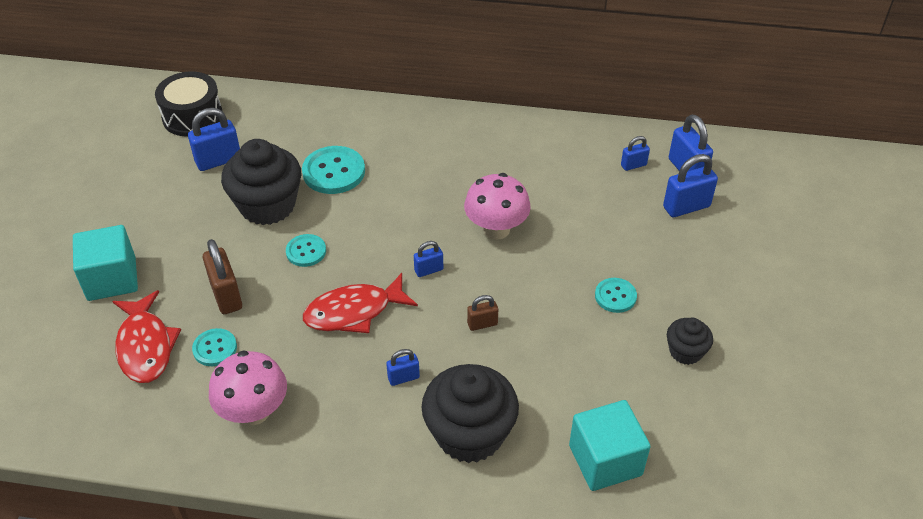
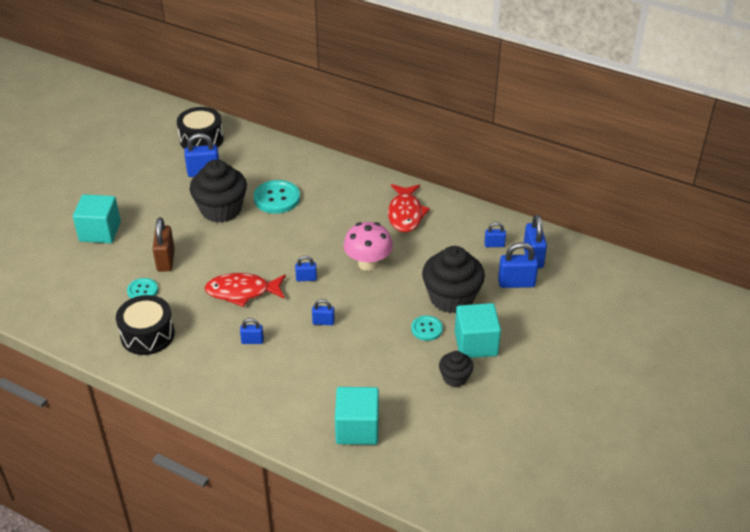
camera: 20 degrees right, 5 degrees down
(145, 346) = (101, 278): red fish -> red fish (405, 214)
(254, 411) = (147, 335): pink mushroom -> black drum
(306, 251) = (231, 246): turquoise button -> none
(469, 434) = (276, 387): black cupcake -> black cupcake (451, 298)
(482, 324) = (323, 322): brown padlock -> blue padlock
(684, 299) = (476, 344): none -> turquoise cube

